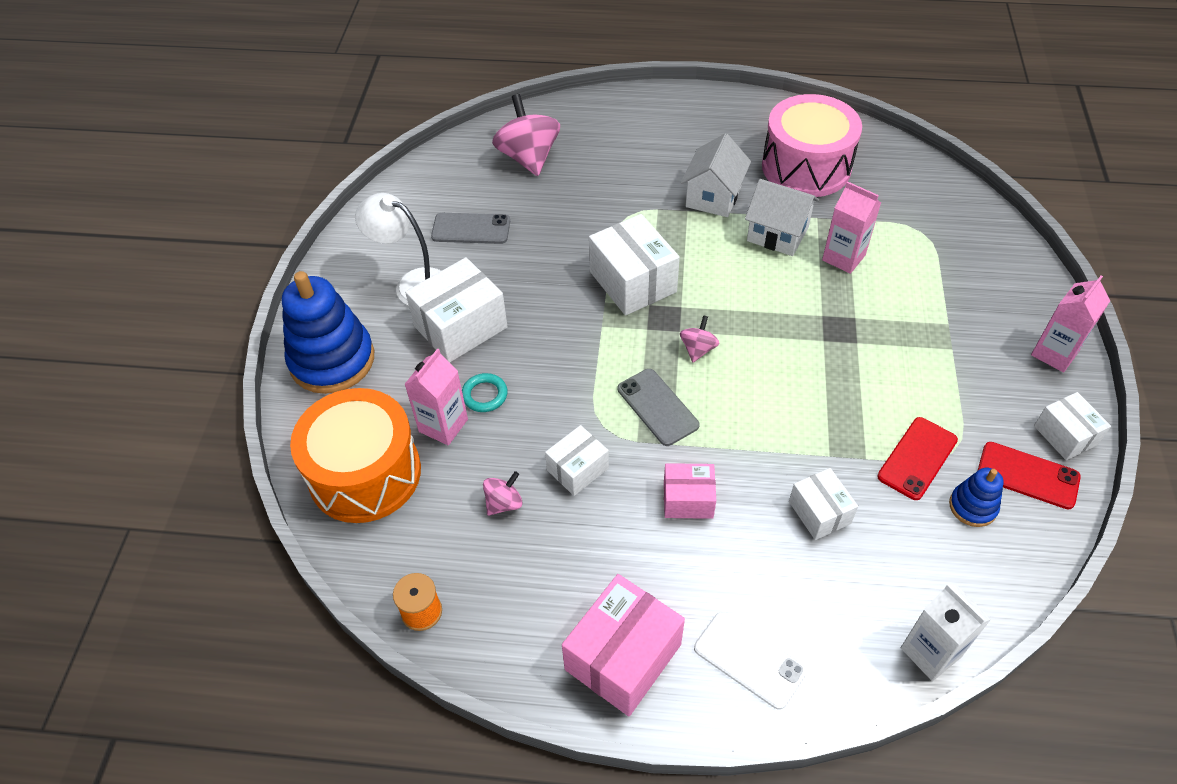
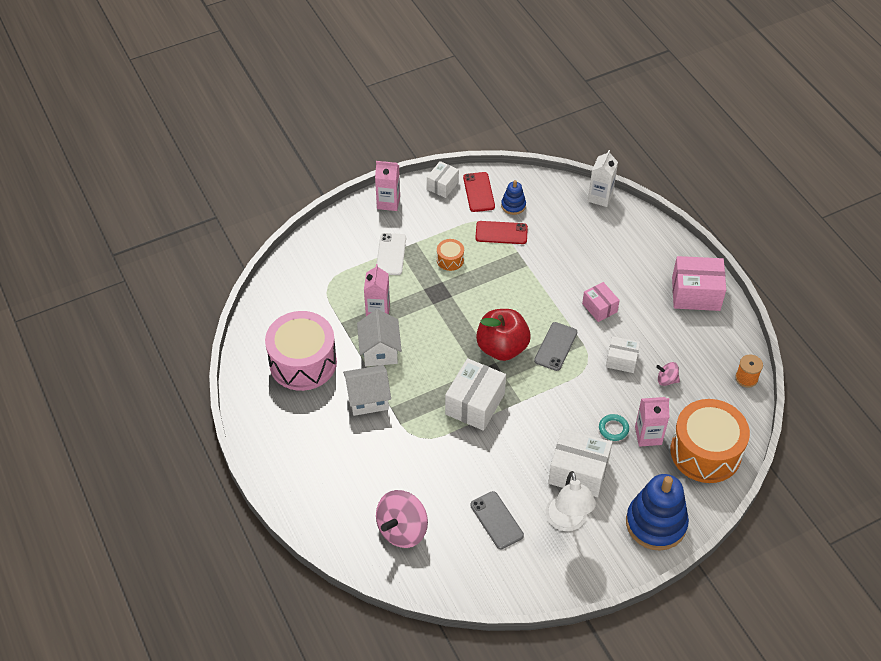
camera: 125 degrees left, 0 degrees up
(698, 349) = (502, 348): pink spinning top -> red apple
(749, 660) = (657, 252): white phone -> white phone (391, 254)
(819, 512) = (563, 257): white box -> none
(894, 370) = (450, 260): none -> orange drum

